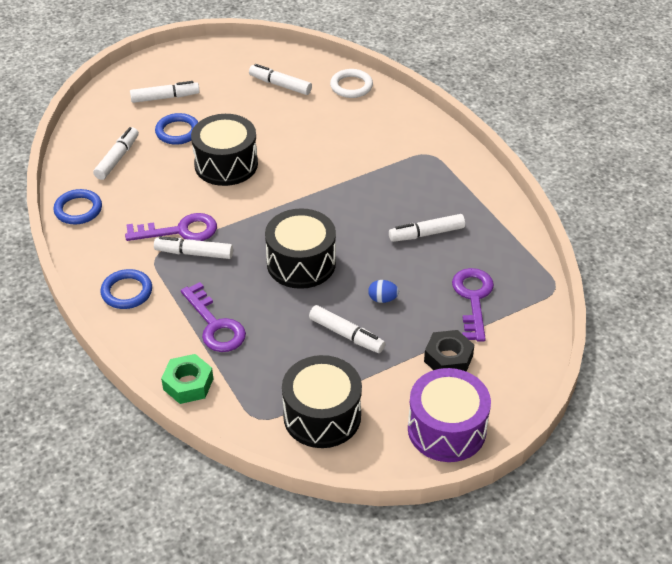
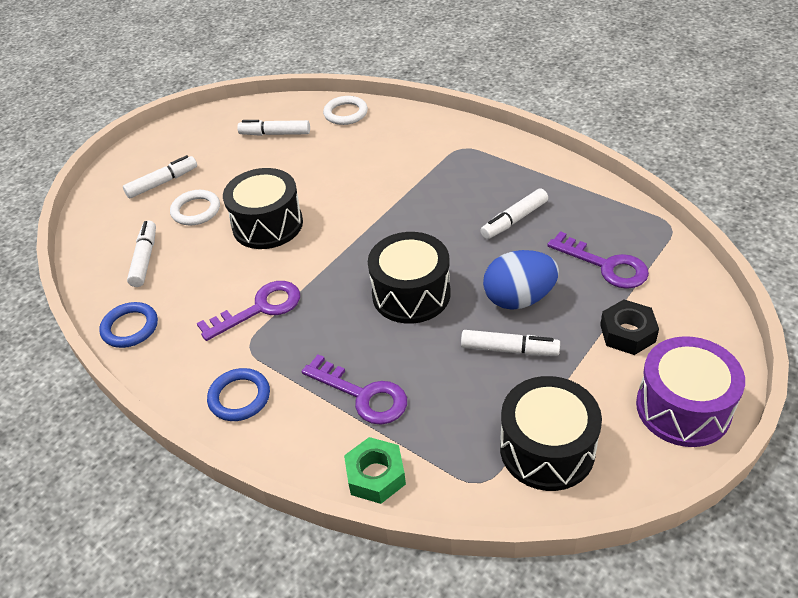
camera: 20 degrees left, 0 degrees up
(177, 132) = (196, 210): blue ring -> white ring
(194, 253) = (290, 326): white marker -> none
(382, 299) = (519, 298): blue egg -> blue egg, size x2.17
(473, 299) = (605, 265): purple key -> purple key turned 150 degrees clockwise

